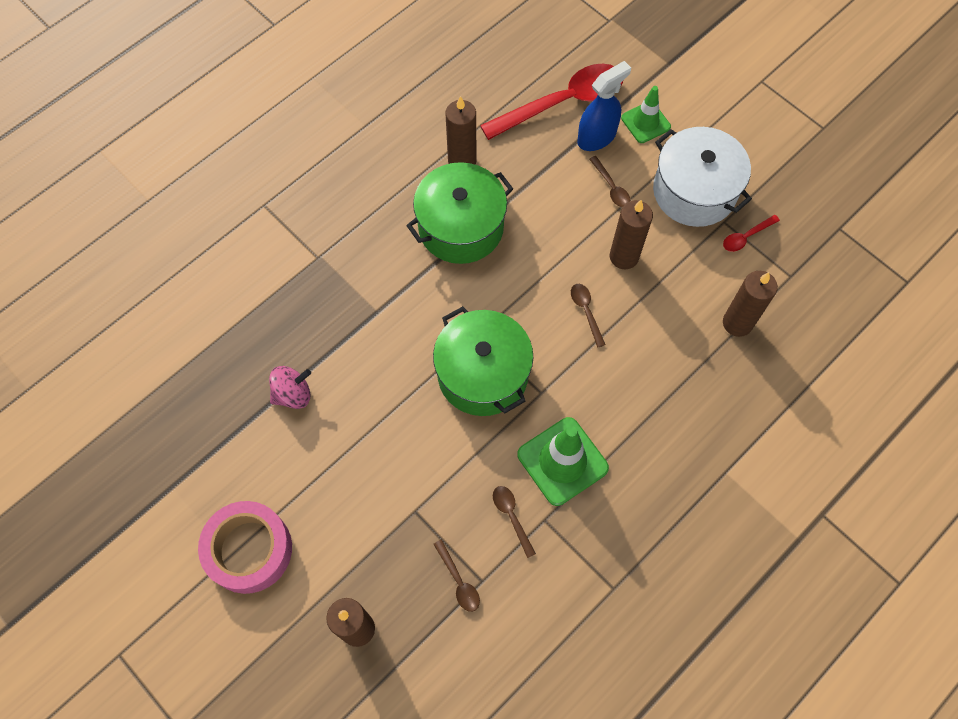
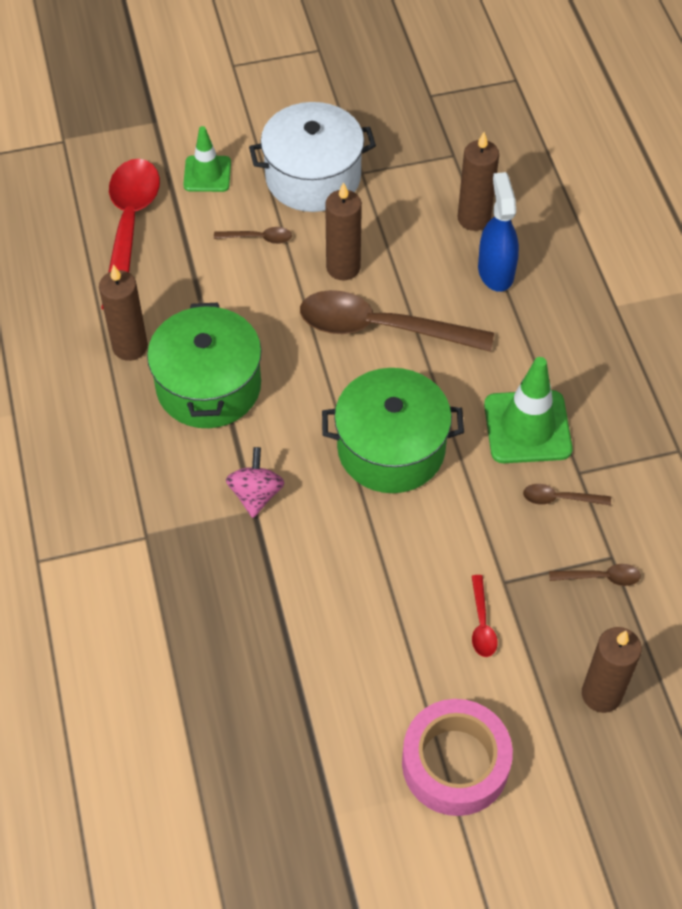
camera: 60 degrees left, 10 degrees down
(293, 394) = (298, 637): pink spinning top -> pink spinning top (256, 494)
(586, 311) = (381, 328): brown spoon -> brown spoon, size x2.39
(597, 137) = (192, 220): blue spray bottle -> blue spray bottle (495, 271)
(746, 237) = (390, 165): red spoon -> red spoon (481, 624)

